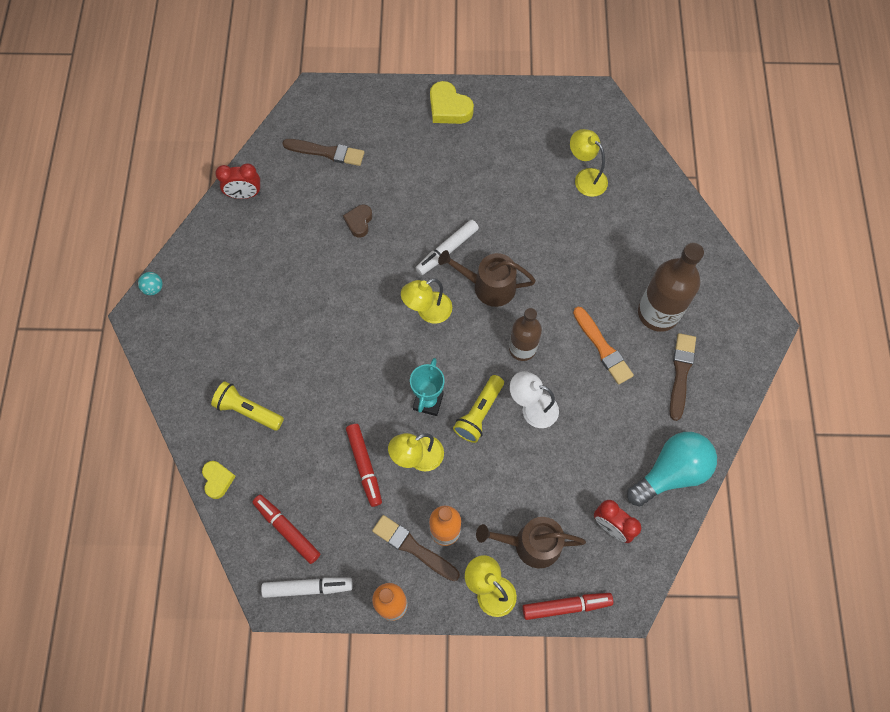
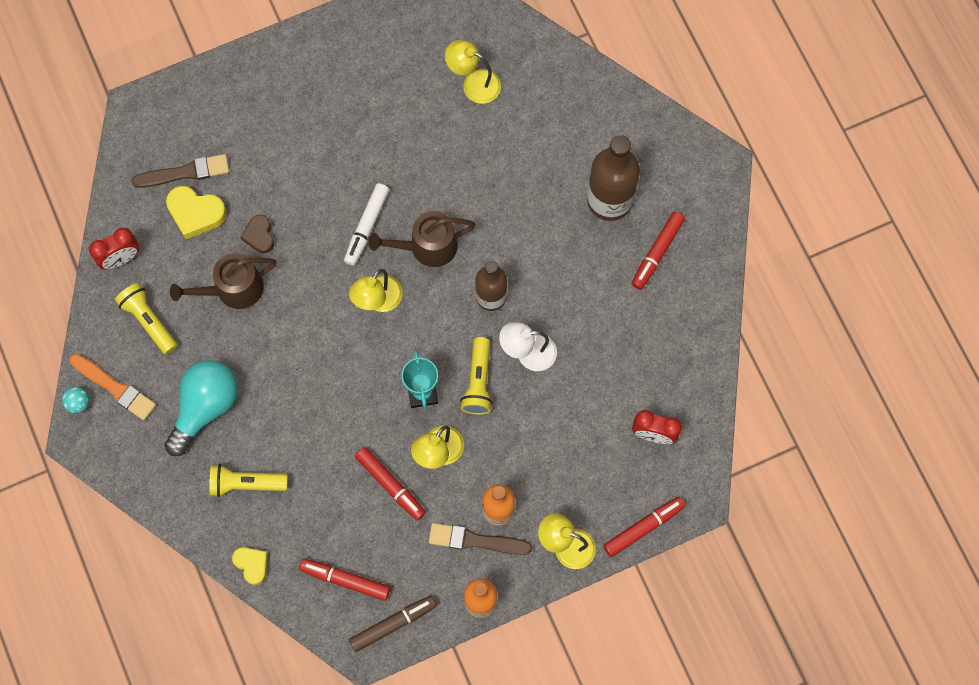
camera: 25 degrees left, 5 degrees up
(240, 250) = (148, 321): none -> yellow flashlight
(308, 587) = (393, 624): white marker -> brown marker
(449, 108) = (292, 64): yellow heart -> yellow heart (196, 213)
(531, 544) = (586, 485): brown watering can -> brown watering can (233, 289)
(602, 348) = (570, 260): orange brush -> orange brush (115, 388)
(671, 472) = (688, 356): turquoise light bulb -> turquoise light bulb (205, 407)
(681, 373) = (657, 253): brown brush -> red marker

